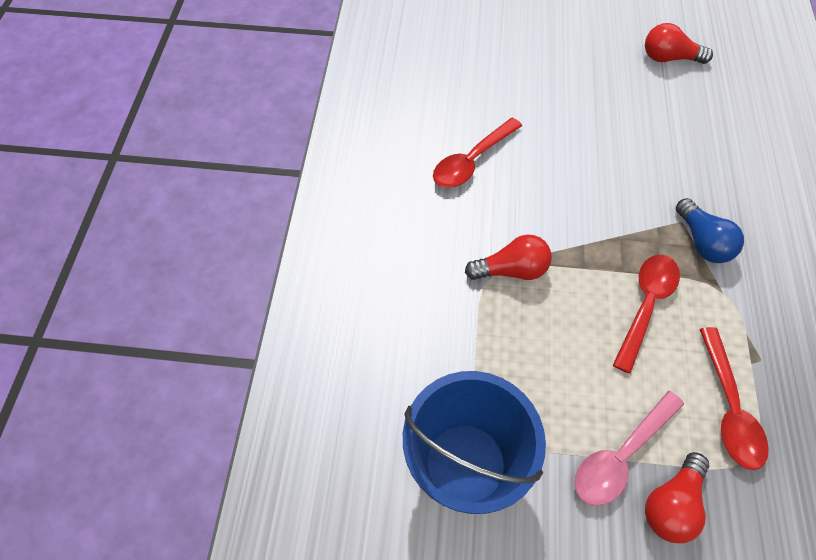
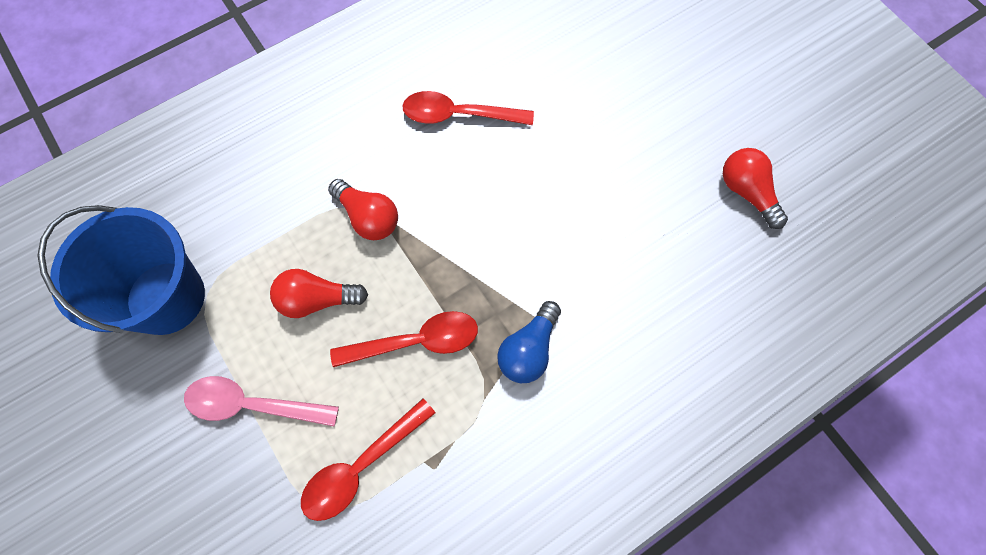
camera: 50 degrees right, 10 degrees up
(672, 504) = (236, 468): red light bulb -> red light bulb (317, 299)

